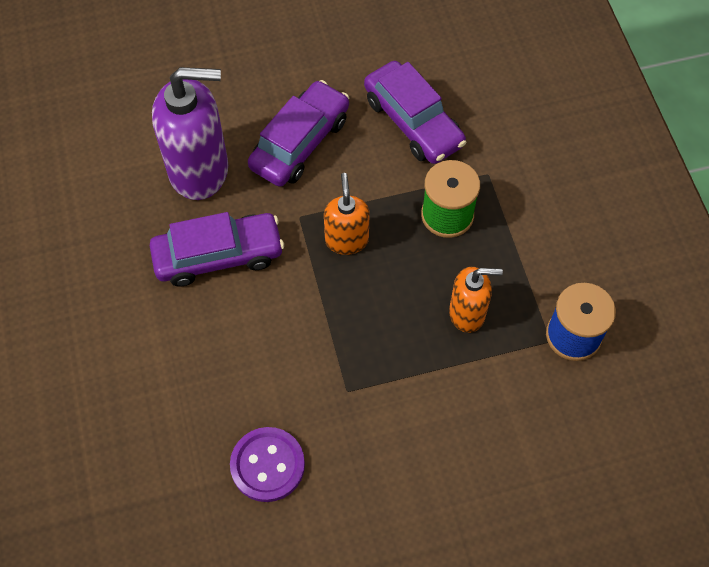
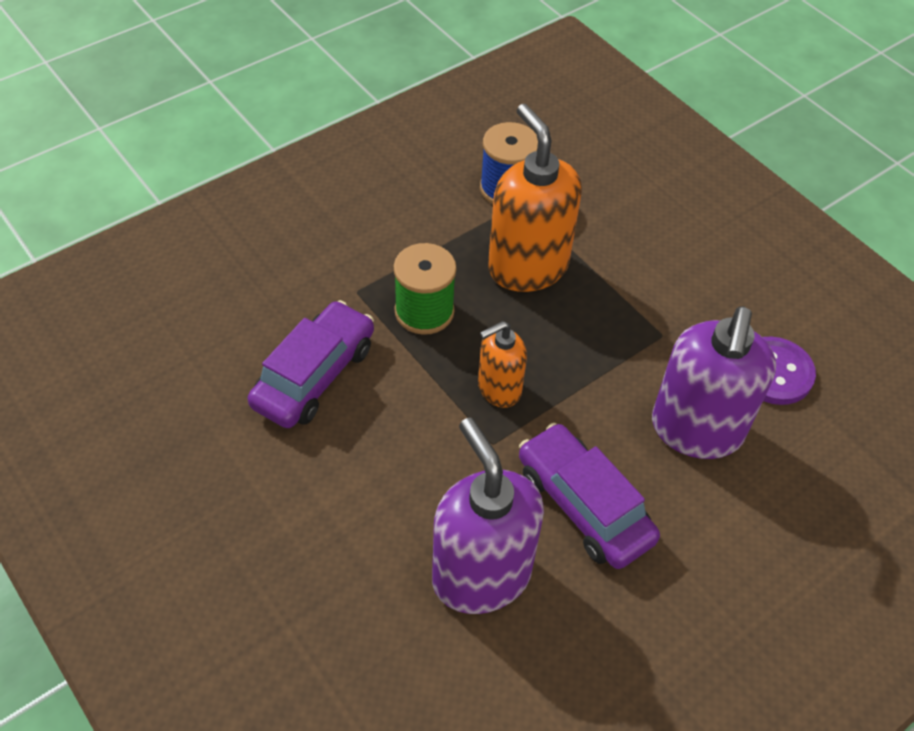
camera: 115 degrees left, 10 degrees down
(242, 368) = (696, 430): none -> purple soap dispenser
(300, 142) = (392, 479): purple car -> none
(467, 313) = (527, 267): orange soap dispenser -> orange soap dispenser, size x1.79

